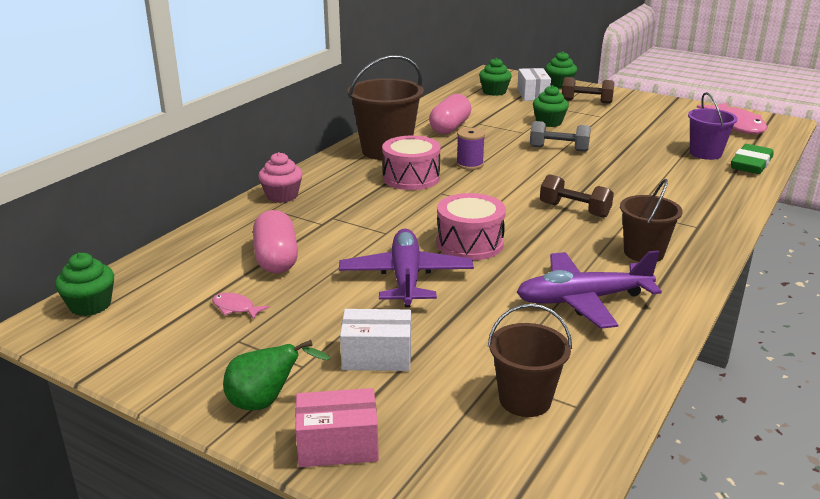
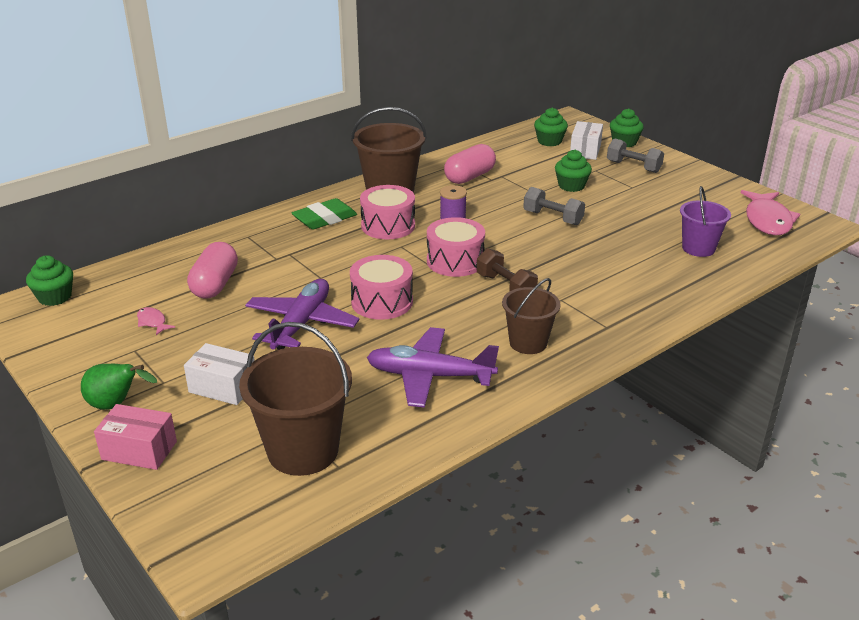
camera: 20 degrees right, 5 degrees up
(282, 196) = (265, 225): pink cupcake -> none
(506, 197) = (455, 261): none -> pink drum
(525, 400) = (303, 450): brown bucket -> brown bucket, size x1.61
(586, 101) = (633, 167): brown dumbbell -> grey dumbbell
(751, 164) = (734, 269): green eraser -> green eraser (325, 219)

